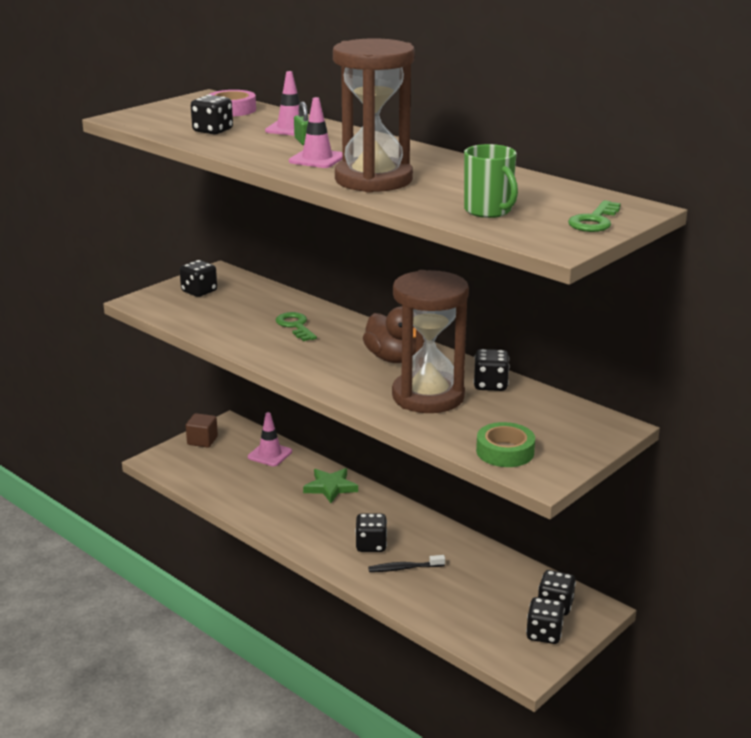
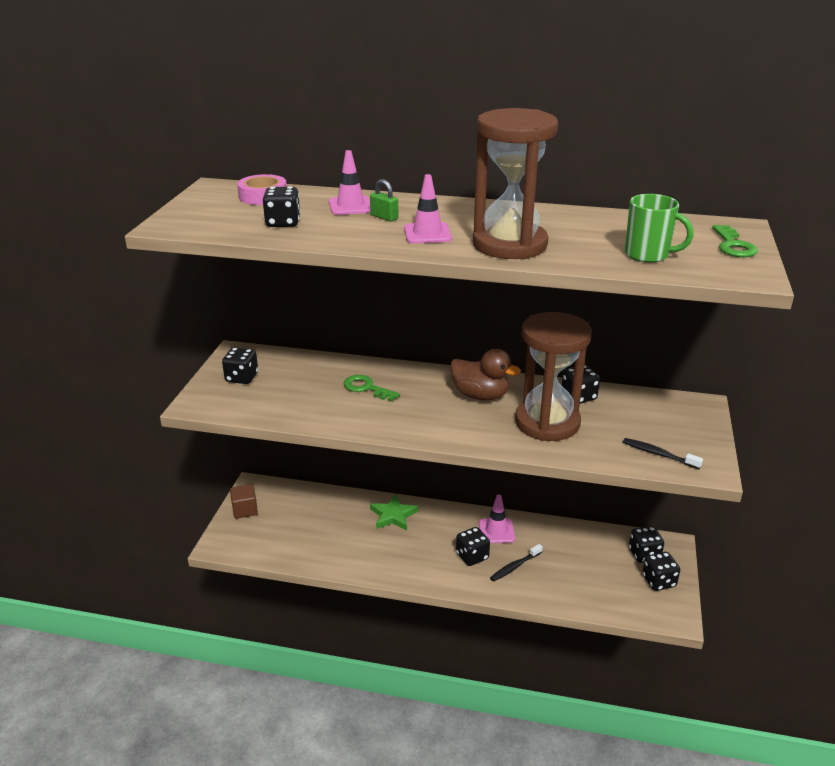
camera: 30 degrees left, 5 degrees up
(270, 454) = (316, 503): pink traffic cone -> pink traffic cone (496, 531)
(505, 451) = (658, 454): green tape -> black toothbrush

